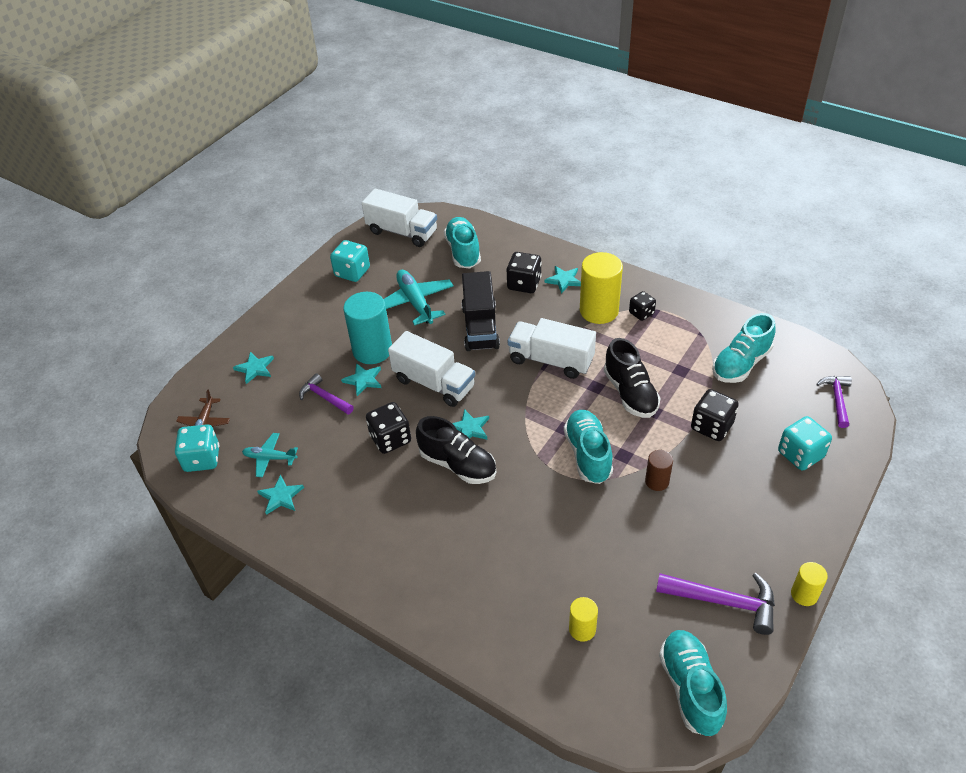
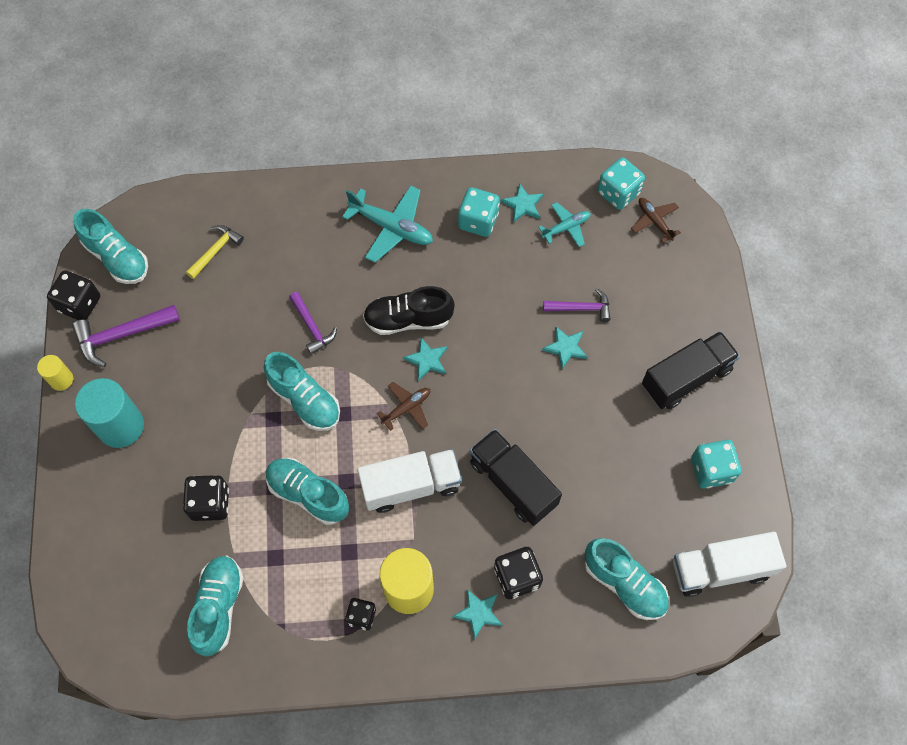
camera: 140 degrees right, 20 degrees up
(255, 368) = (674, 296): turquoise star -> none
(308, 321) = (686, 378): none -> black truck
(372, 350) = (590, 385): turquoise cylinder -> turquoise cylinder (121, 426)
(390, 439) = (485, 306): black dice -> black dice (79, 304)
(415, 302) = (606, 472): turquoise plane -> turquoise plane (391, 227)
(434, 383) = (499, 386): white truck -> none
(513, 406) = (407, 408): none -> brown plane
(582, 629) = (216, 251): yellow cylinder -> yellow hammer
(630, 393) = (308, 494): black shoe -> turquoise shoe
(657, 481) = (229, 410): brown cylinder -> none
(800, 454) = (114, 522): turquoise dice -> turquoise dice (478, 221)
(837, 399) = (102, 619): purple hammer -> purple hammer (312, 327)

